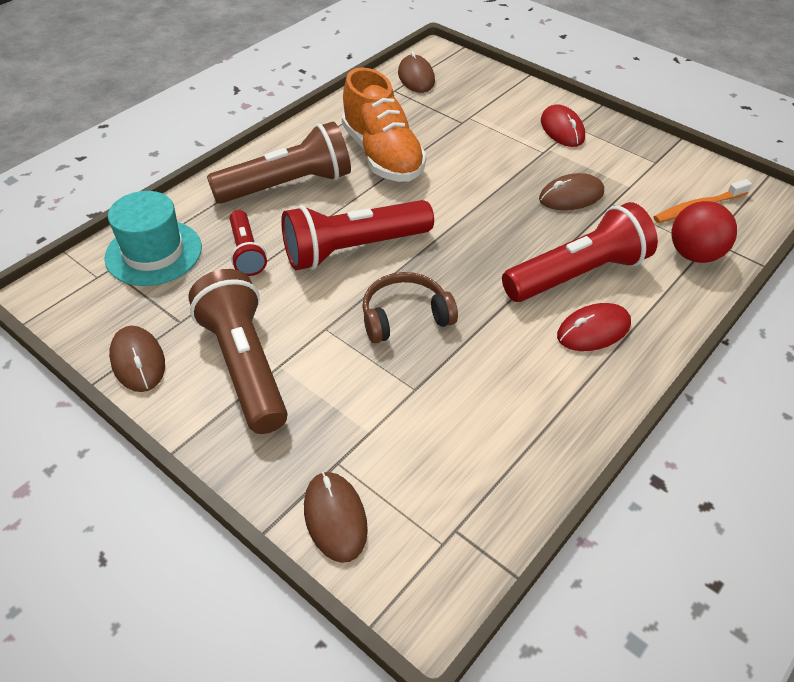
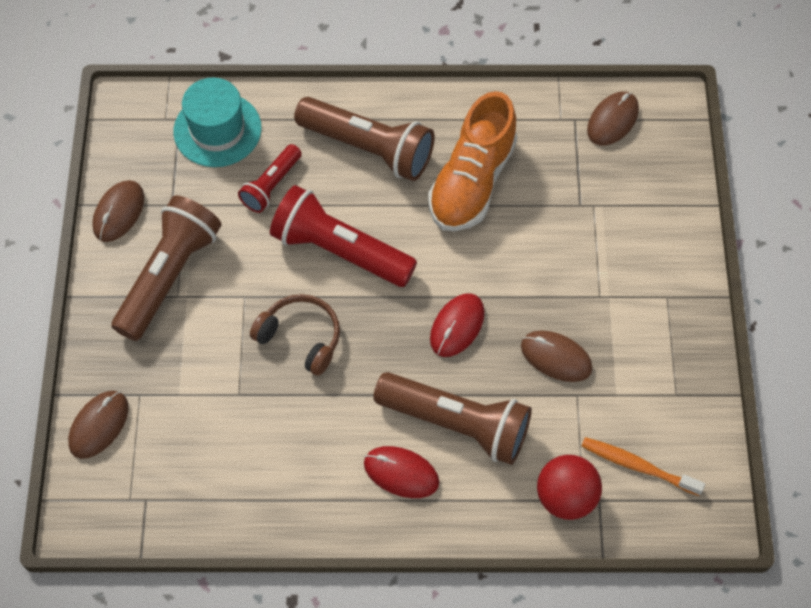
camera: 50 degrees right, 15 degrees up
(562, 129) = (651, 289): red mouse -> red mouse (457, 326)
(578, 274) = (456, 424): red flashlight -> brown flashlight

